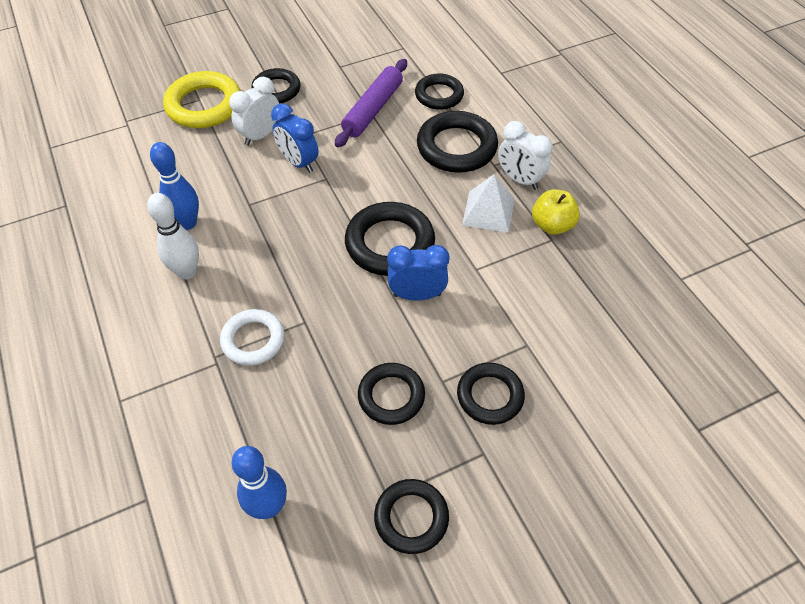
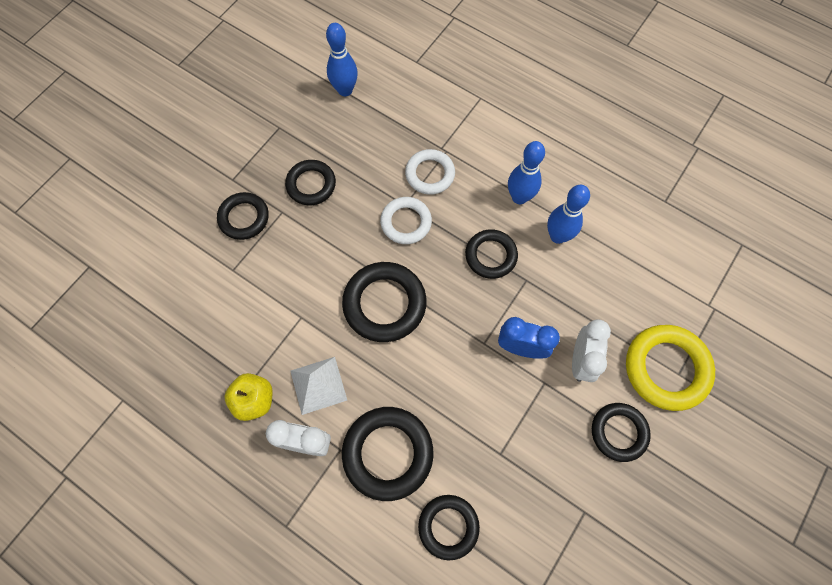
camera: 150 degrees right, 15 degrees up
(187, 272) = (519, 197): white bowling pin -> blue bowling pin
(317, 303) = (406, 222): none -> white ring
(373, 109) = (502, 461): purple rolling pin -> none
(411, 518) = (259, 124): black ring -> black ring (490, 256)
(417, 295) = (336, 268): blue clock -> none

